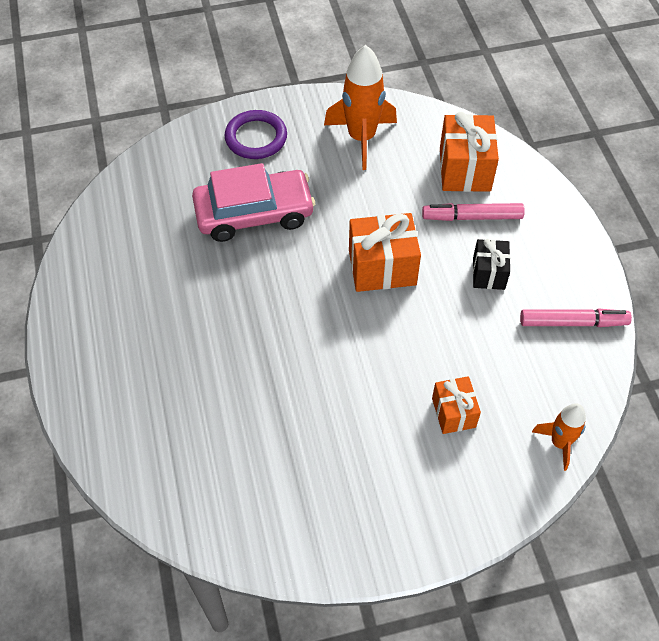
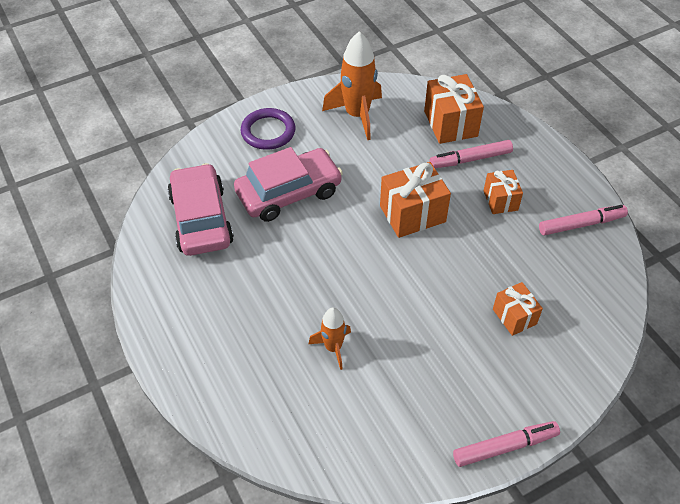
camera: 15 degrees left, 5 degrees down
(150, 223) = (201, 219): none -> pink car
(387, 556) = (505, 447): none -> pink marker
(488, 273) = (500, 200): black gift -> orange gift
(559, 443) = (607, 320): orange rocket -> orange rocket (333, 348)

